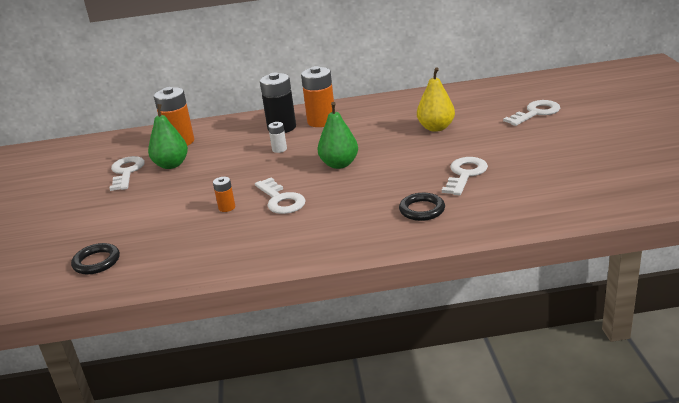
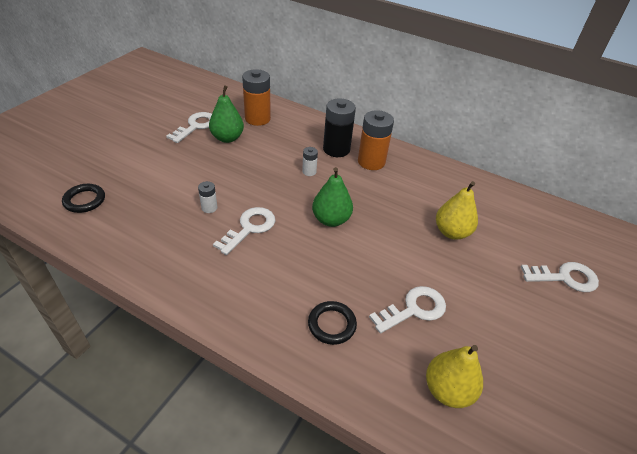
camera: 30 degrees right, 15 degrees up
(227, 207) = (209, 208): orange battery -> white battery
(281, 200) = (249, 228): white key -> white key turned 150 degrees counterclockwise
(536, 195) = (447, 390): none -> yellow pear

